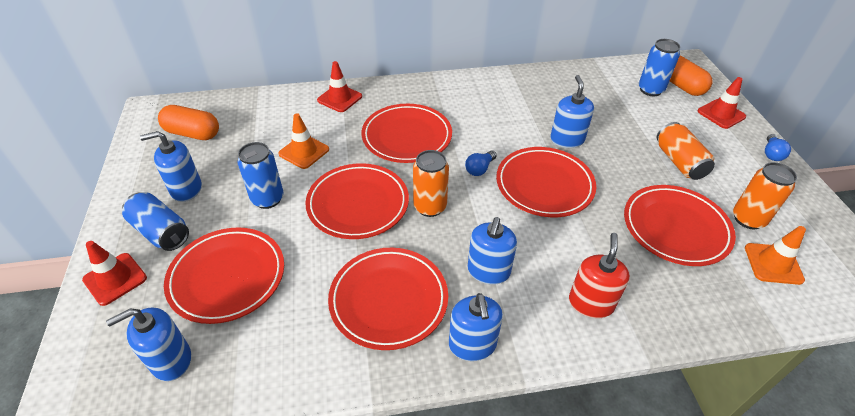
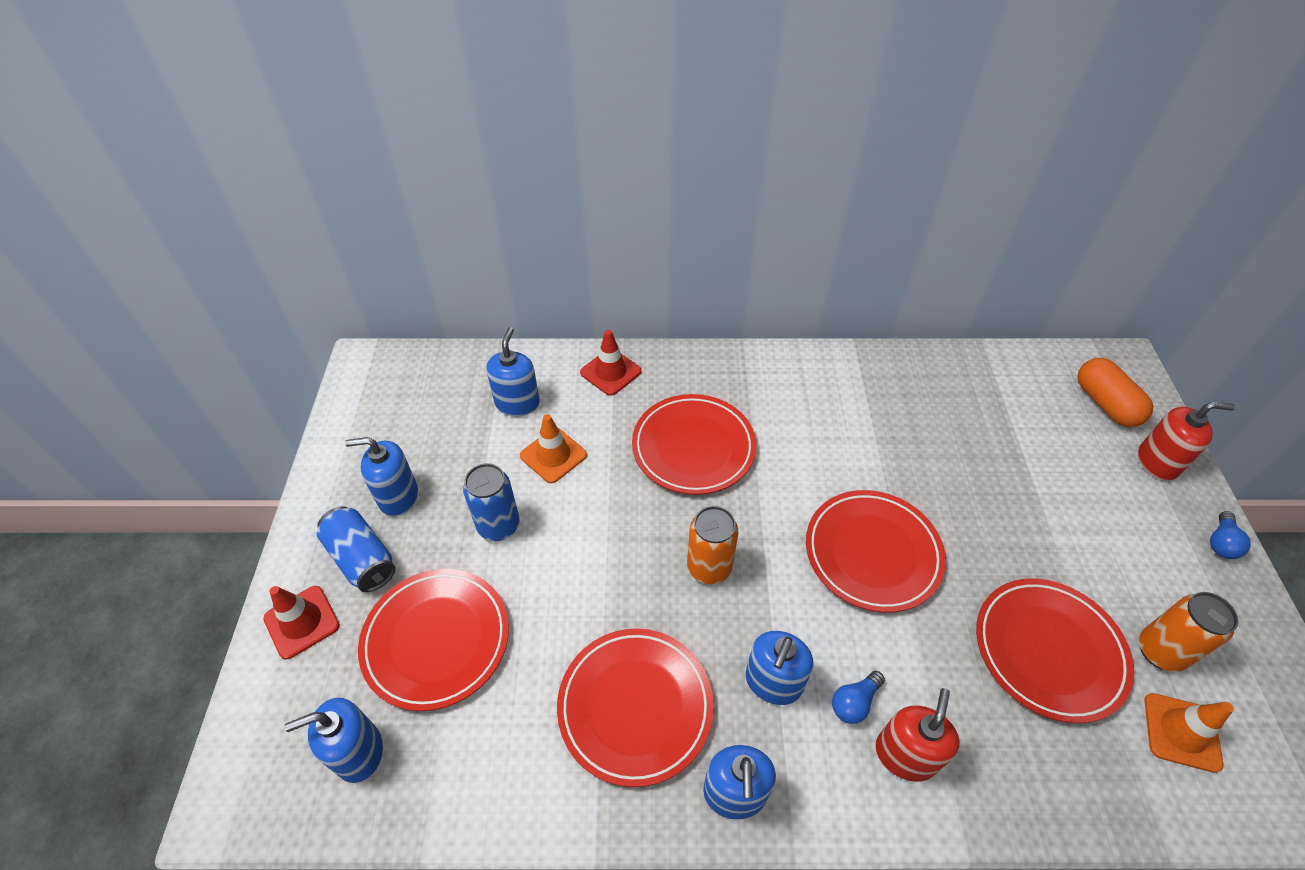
camera: 10 degrees right, 5 degrees up
(193, 133) = (414, 408): orange capsule -> none
(358, 204) = (614, 550): red plate -> none
(479, 169) = (786, 514): blue light bulb -> blue light bulb (854, 702)
(567, 139) = (917, 480): blue soap dispenser -> blue soap dispenser (517, 403)
(650, 90) = (1057, 406): blue can -> none
(679, 162) = (1076, 539): orange can -> none
(721, 114) = (1157, 462): red traffic cone -> red soap dispenser

